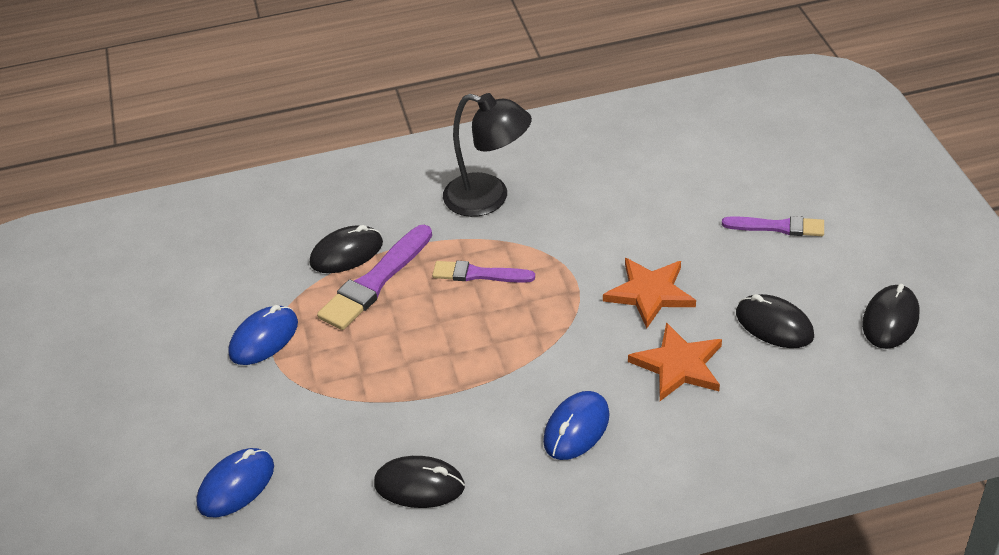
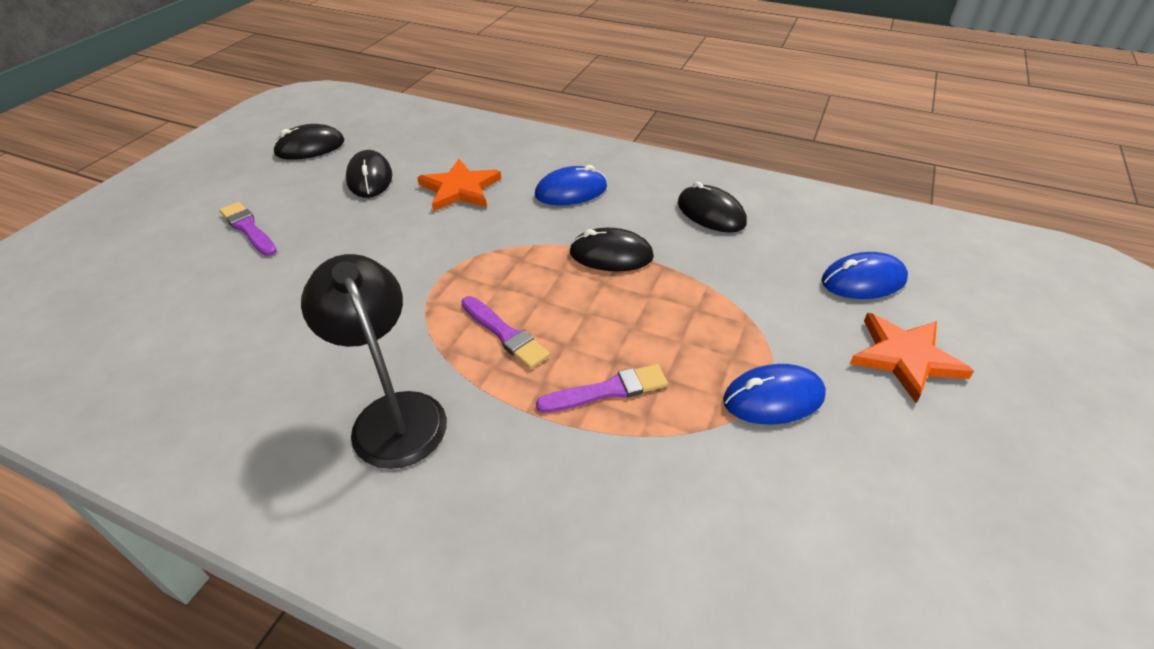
camera: 145 degrees left, 0 degrees up
(346, 253) = (608, 449): black mouse -> black mouse (611, 255)
(375, 281) = (607, 390): purple brush -> purple brush, size x0.64
(650, 293) = (405, 238): orange star -> orange star (905, 358)

